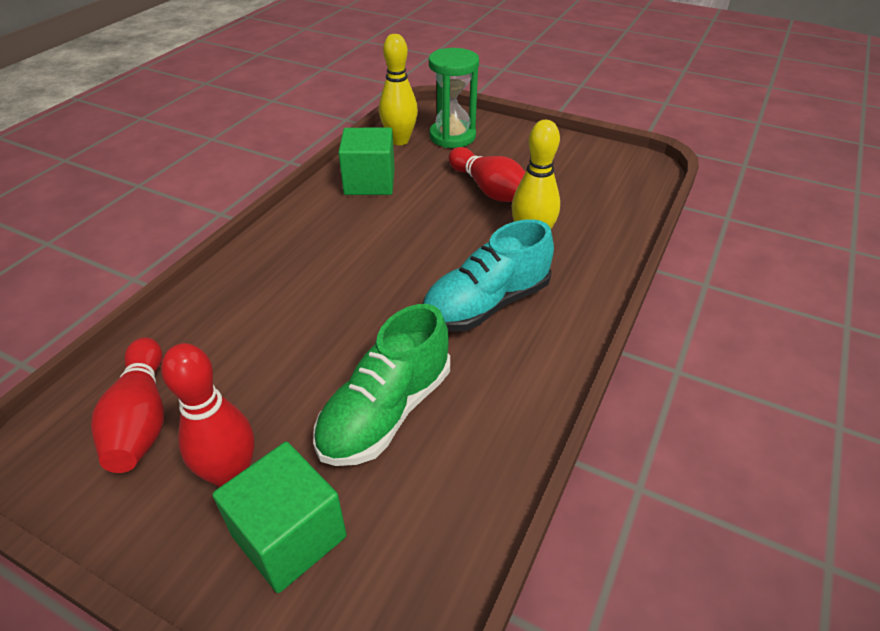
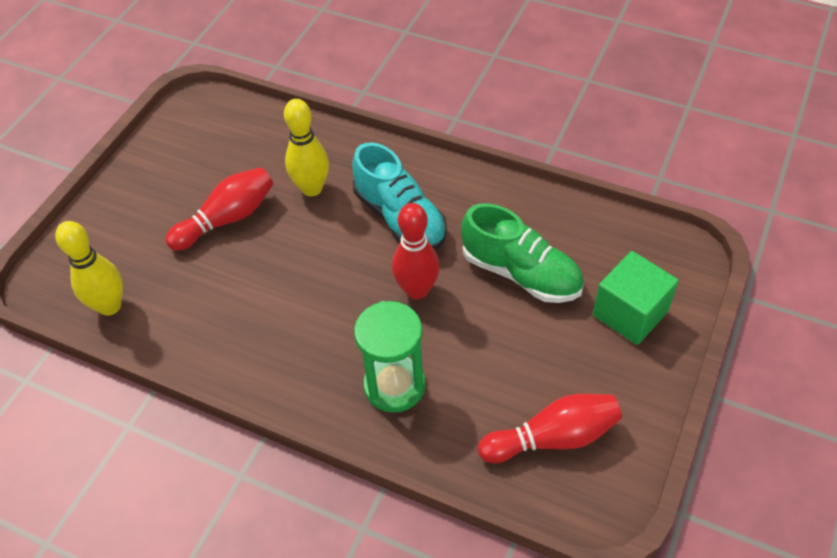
camera: 90 degrees left, 10 degrees up
(231, 474) = (592, 359): red bowling pin -> red bowling pin (417, 290)
(369, 182) = (201, 324): green cube -> none
(452, 137) = (110, 255): green hourglass -> green hourglass (394, 385)

